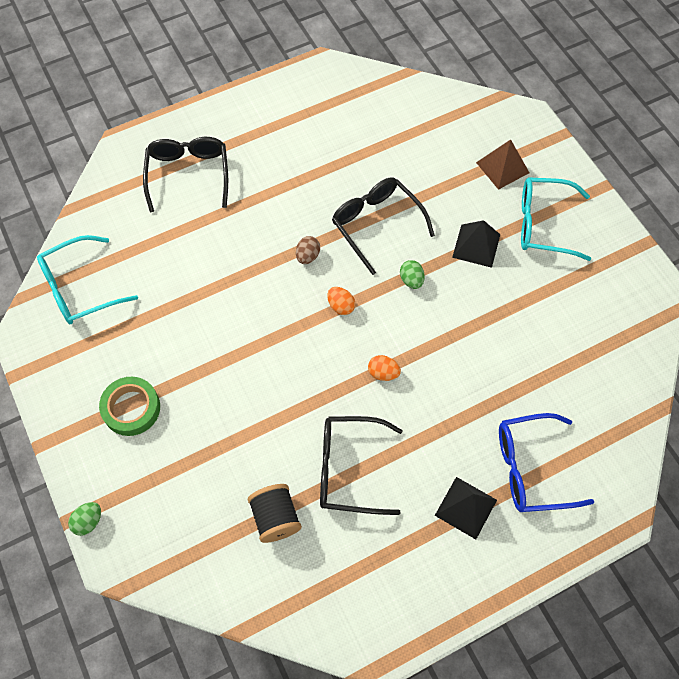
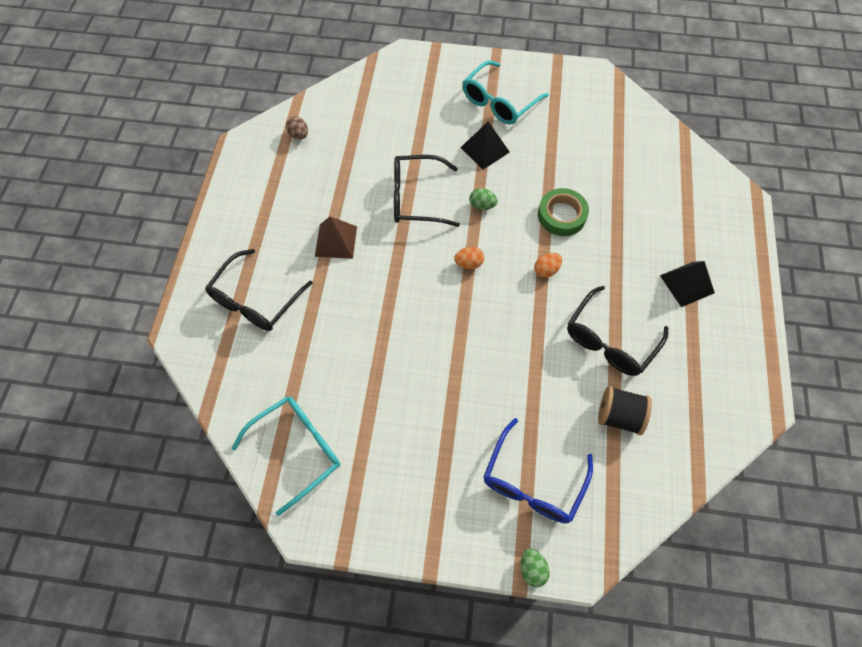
camera: 55 degrees left, 0 degrees up
(80, 288) = (296, 450): turquoise glasses -> turquoise glasses turned 135 degrees counterclockwise
(131, 408) = (448, 473): green tape -> green tape (561, 215)
(188, 175) = (256, 299): black glasses -> black glasses turned 90 degrees counterclockwise
(308, 256) = (407, 259): brown egg -> brown egg (299, 135)
(502, 167) = (433, 95): brown pyramid -> brown pyramid (336, 241)
(532, 468) = (681, 226): blue glasses -> blue glasses (533, 481)

